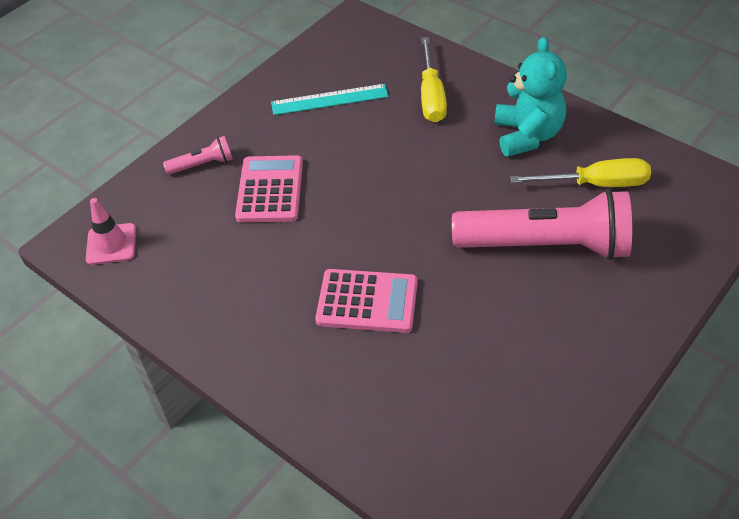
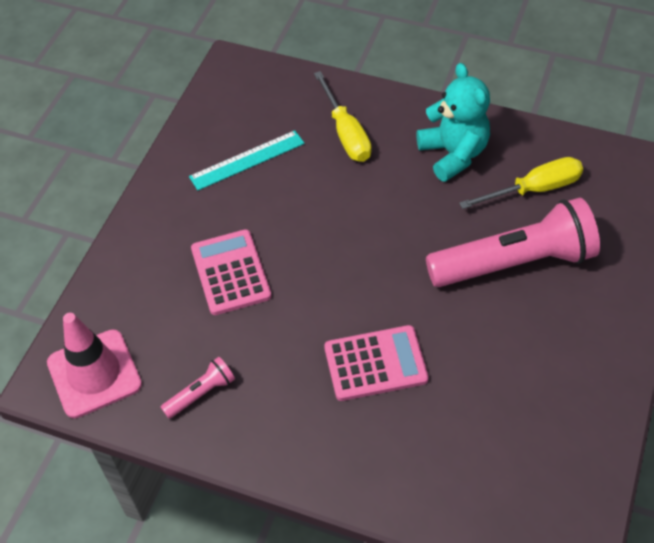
camera: 20 degrees left, 5 degrees up
(111, 244) = (94, 373): pink traffic cone -> pink traffic cone, size x1.58
(202, 164) = (149, 262): pink flashlight -> pink flashlight (201, 393)

